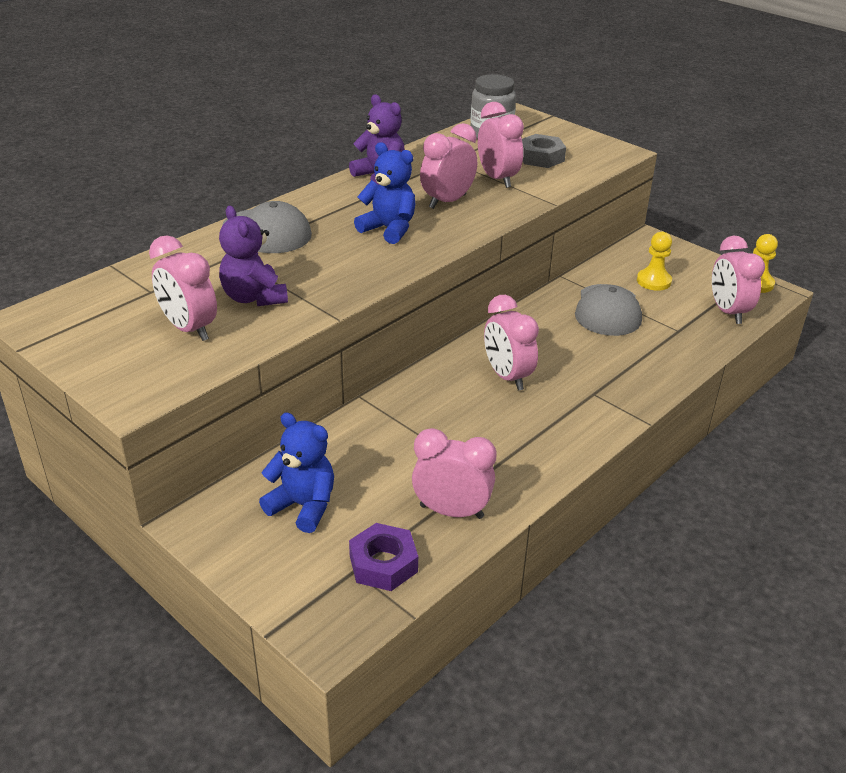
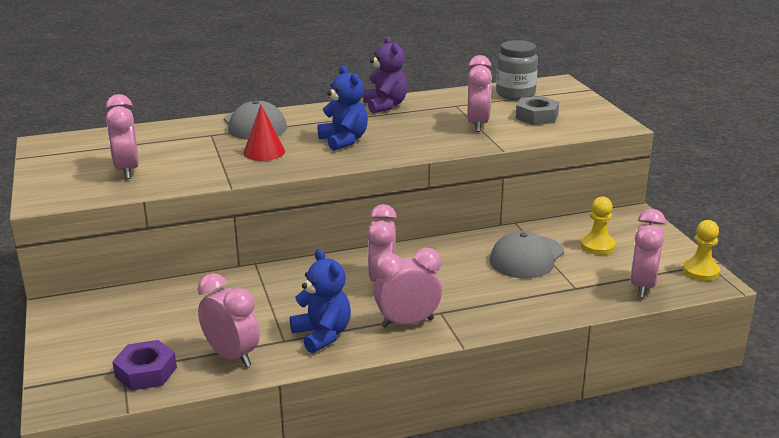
camera: 30 degrees right, 10 degrees down
(254, 297) = (192, 162): purple teddy bear -> none
(303, 506) = (136, 319): blue teddy bear -> blue teddy bear (322, 335)
(320, 264) = (264, 152): none -> red cone
(447, 202) = (414, 132): pink clock -> pink clock (407, 323)

